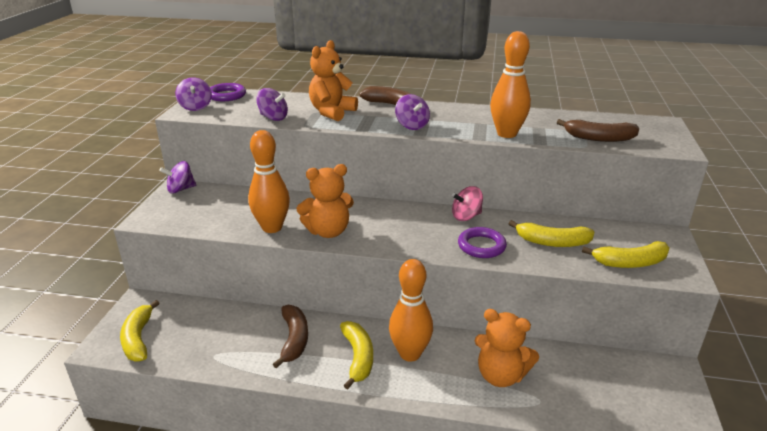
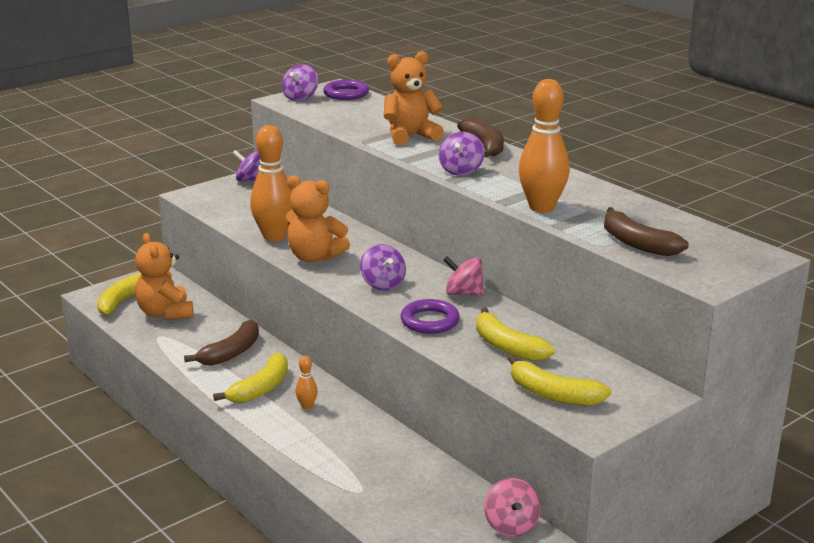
camera: 40 degrees right, 5 degrees down
(273, 118) = (348, 126): purple spinning top -> purple spinning top (383, 284)
(410, 353) = (307, 406): orange bowling pin -> orange bowling pin, size x0.44
(500, 375) = (358, 458): orange teddy bear -> orange teddy bear (165, 313)
(647, 367) = (511, 525): none -> pink spinning top

